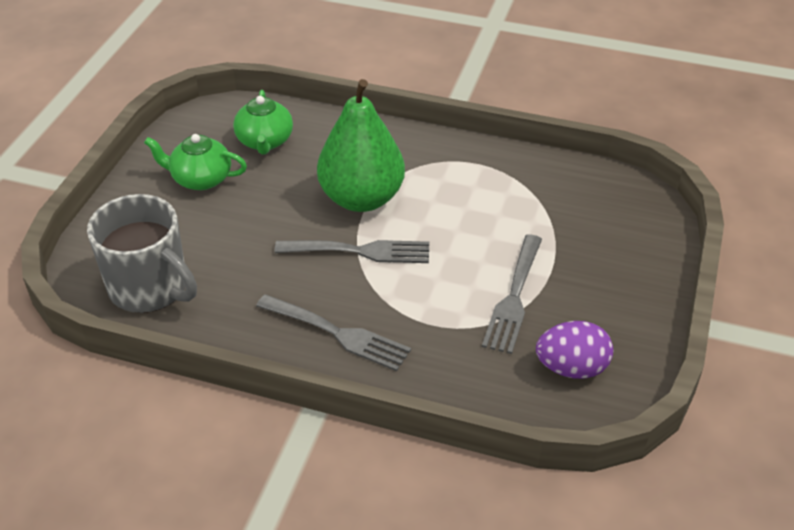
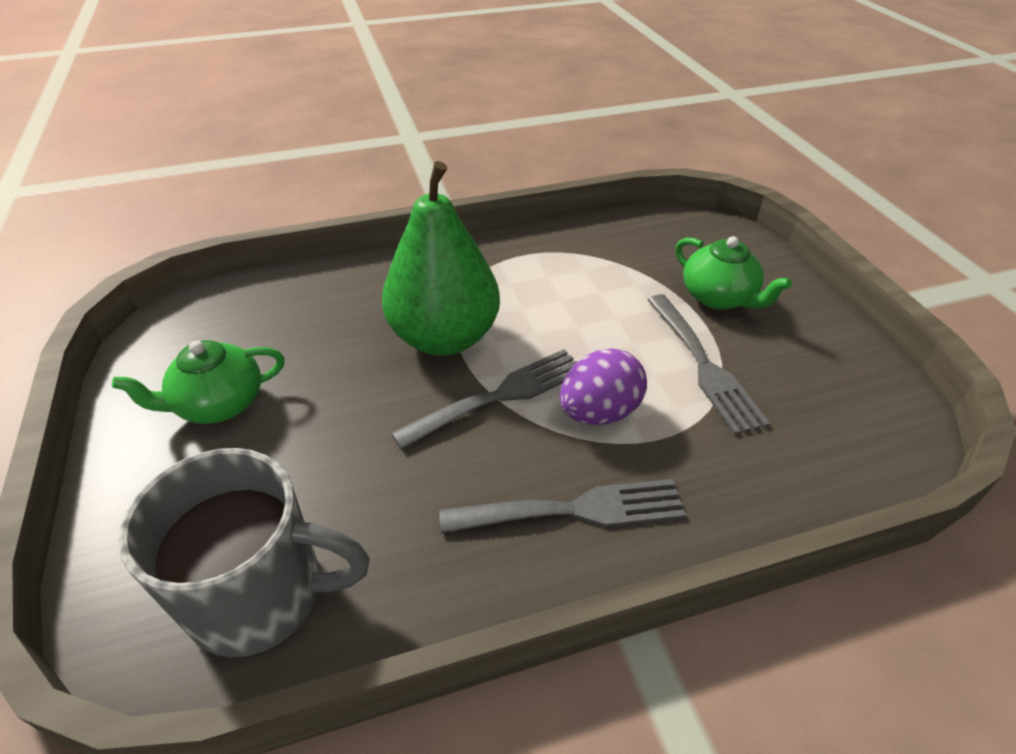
camera: 35 degrees left, 0 degrees up
(265, 141) = (270, 325): green teapot -> green teapot (719, 297)
(571, 368) = (835, 408): purple egg -> purple egg (599, 412)

